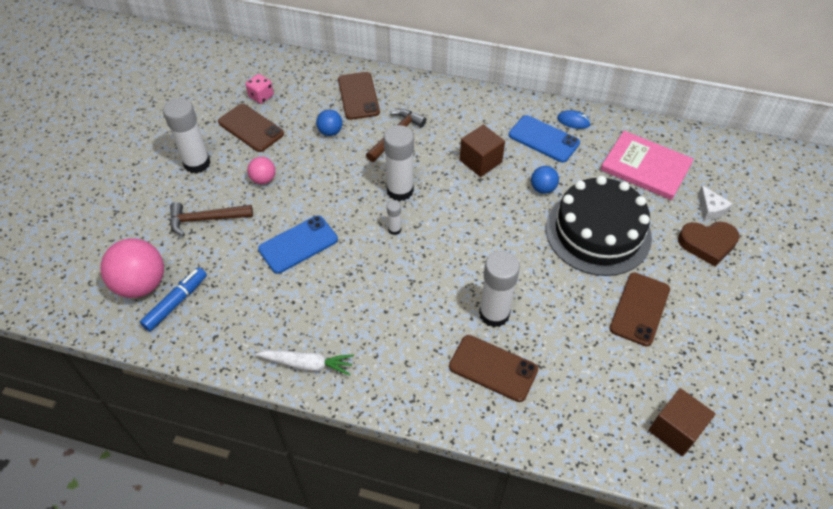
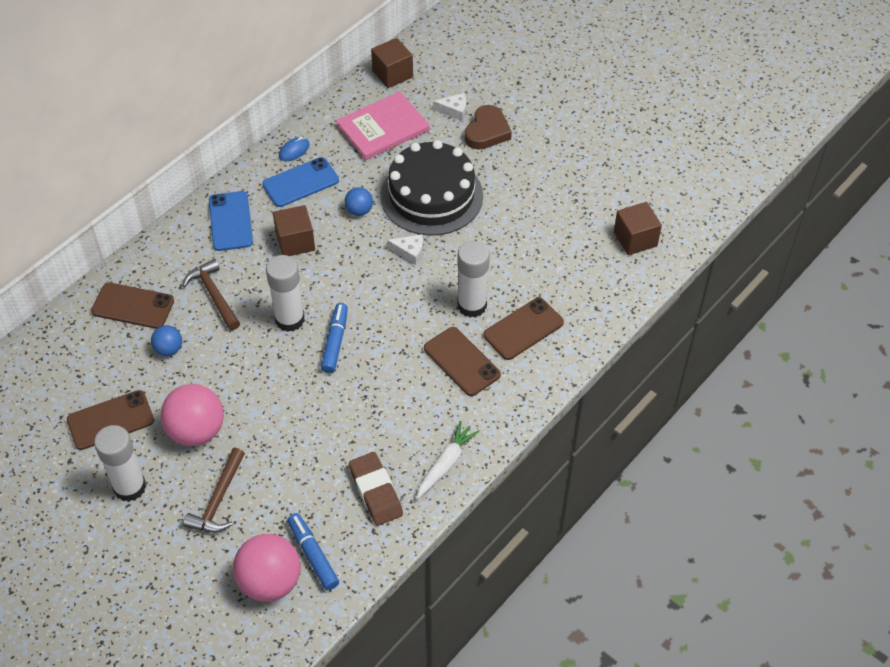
camera: 65 degrees left, 0 degrees up
(255, 321) = (376, 491): none -> brown eraser
(261, 96) = (66, 395): pink dice -> none
(263, 179) = (196, 431): pink ball -> pink ball, size x1.91
(298, 244) = (304, 427): blue phone -> blue phone (230, 221)
(394, 229) = (335, 342): white glue stick -> blue marker
(523, 242) = (409, 252): none -> white cheese
(639, 309) = (522, 207): brown phone -> brown phone (461, 361)
(712, 148) = (392, 74): none -> brown cube

